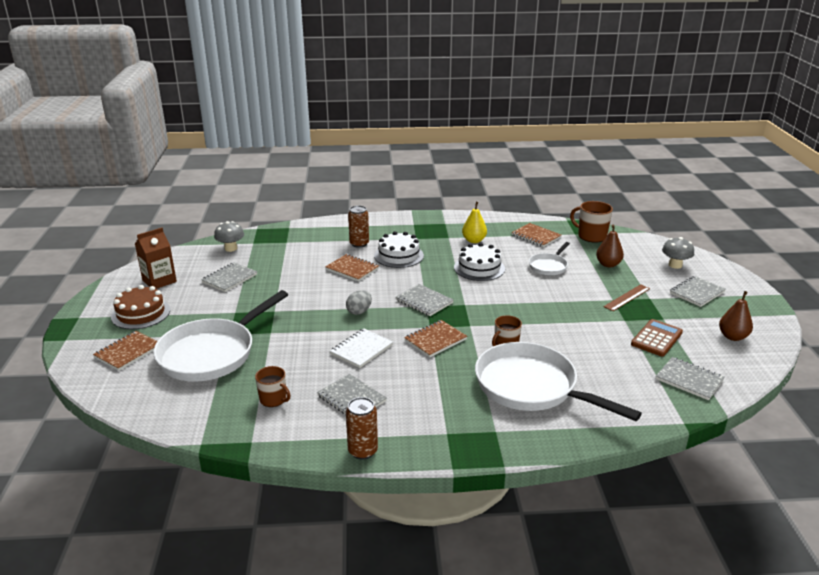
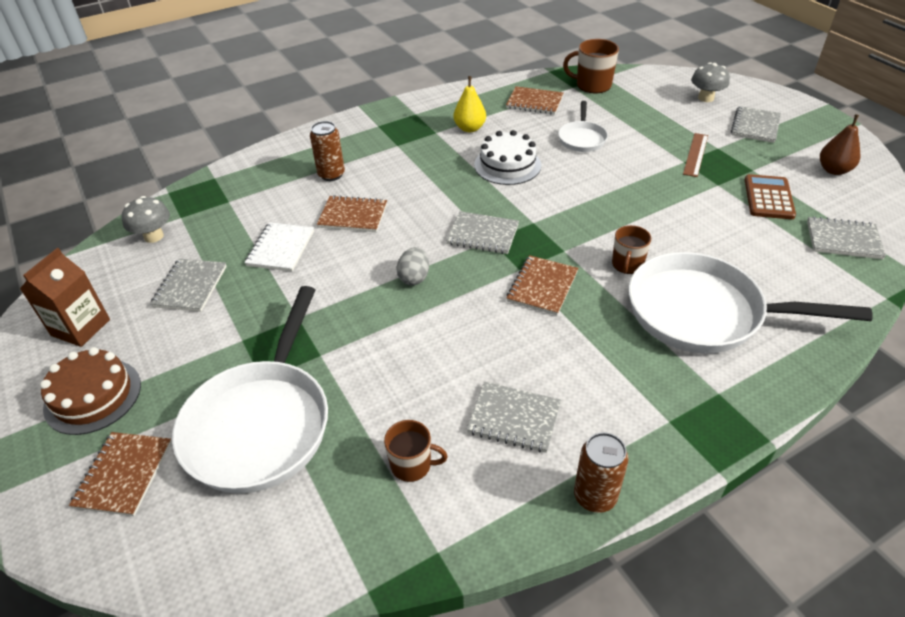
camera: 25 degrees left, 15 degrees up
(361, 349) = (464, 336): white notebook -> white notebook (280, 248)
(399, 255) = (396, 177): white cake -> none
(608, 264) = (640, 117): brown pear -> none

